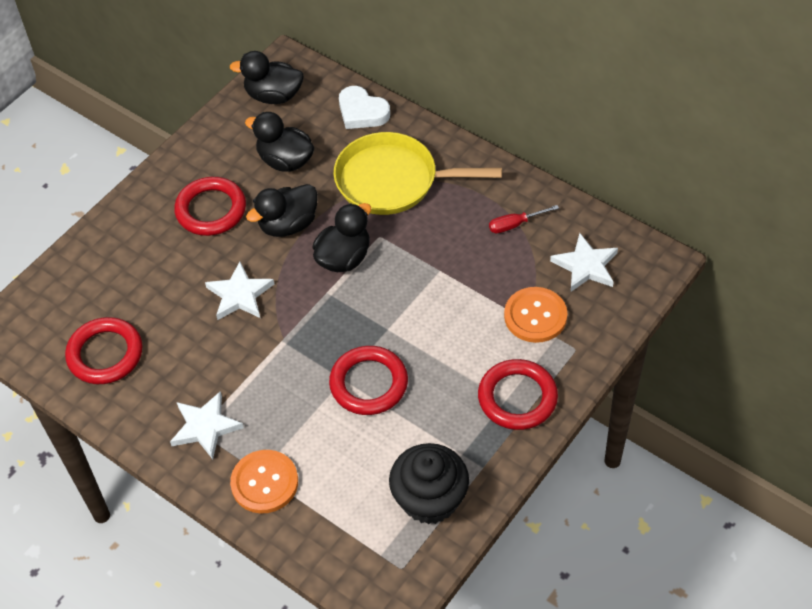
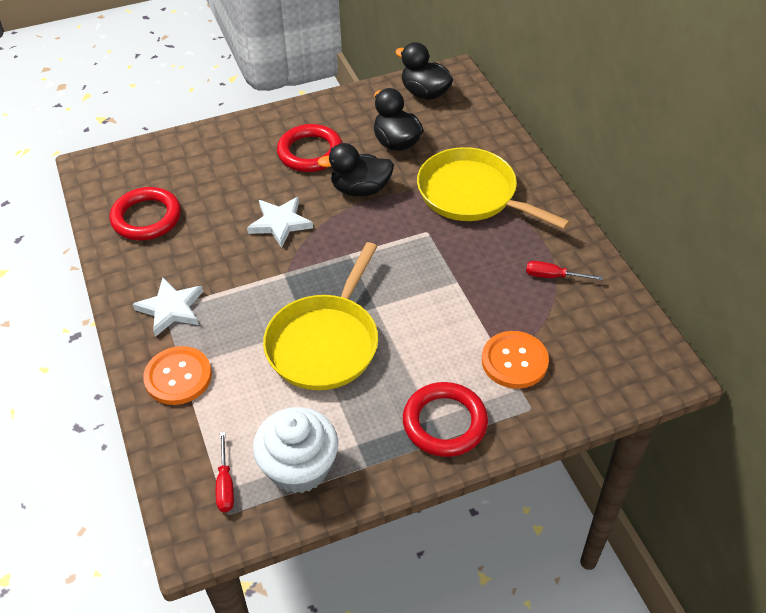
camera: 30 degrees right, 5 degrees down
(344, 258) = (384, 234): black duck -> none
(362, 112) = (487, 133): white heart -> none
(369, 383) = (325, 343): red ring -> yellow pan
(380, 547) = (225, 484): none -> red screwdriver
(430, 499) = (299, 467): black cupcake -> white cupcake
(585, 266) = (594, 341): white star -> none

